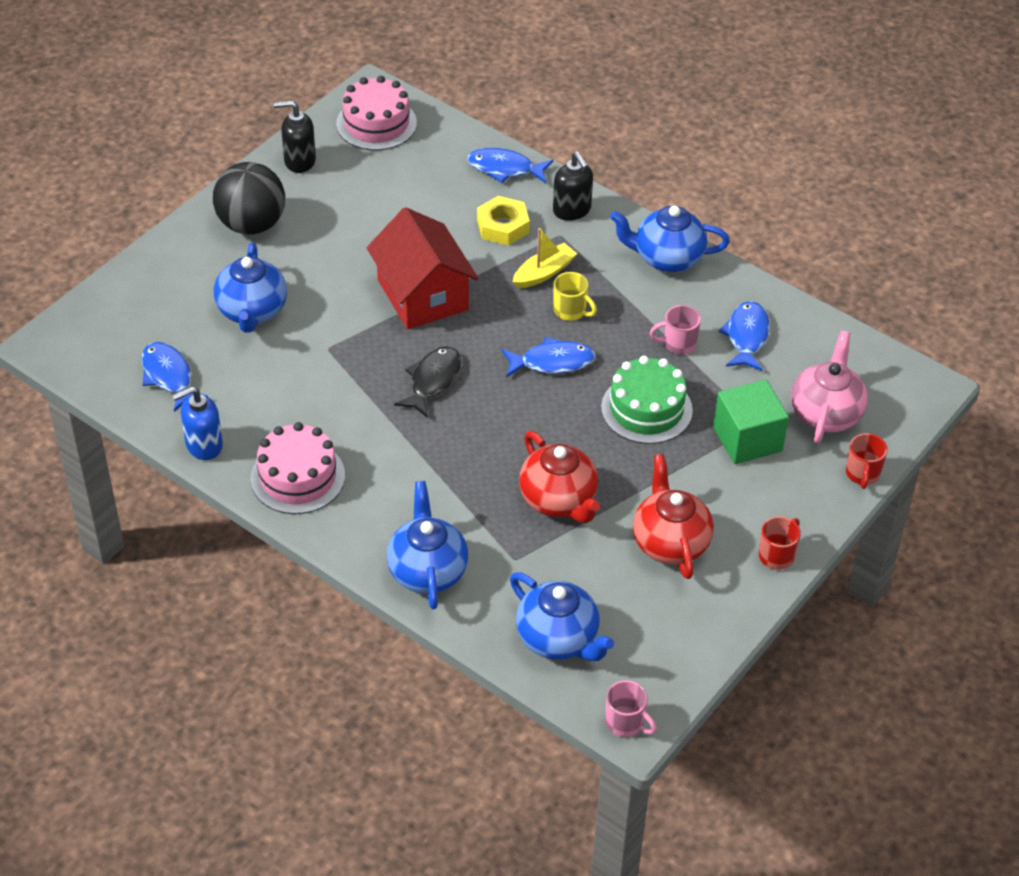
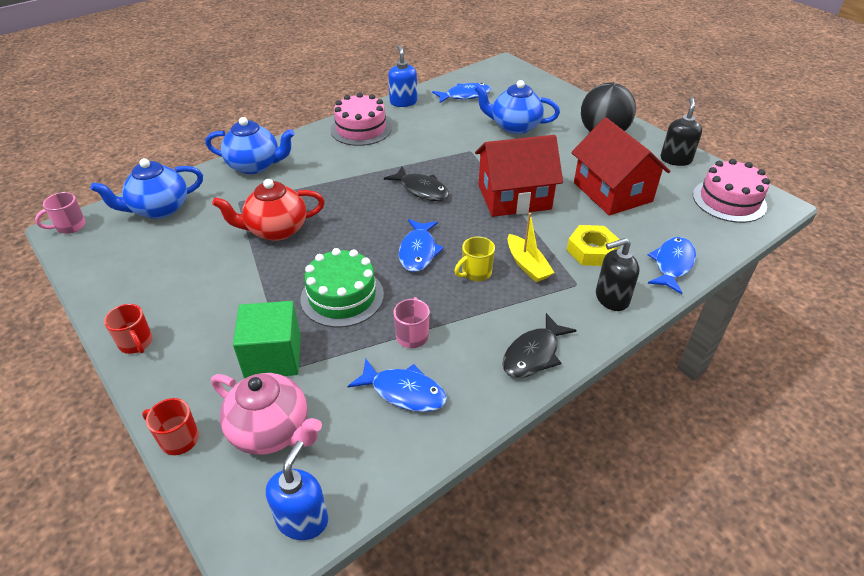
camera: 105 degrees right, 5 degrees down
(387, 213) = (612, 192): none -> red house
(667, 258) = (533, 354): blue teapot -> black fish
(670, 542) = (197, 280): red teapot -> none
(890, 370) = (302, 520): none -> blue soap dispenser

